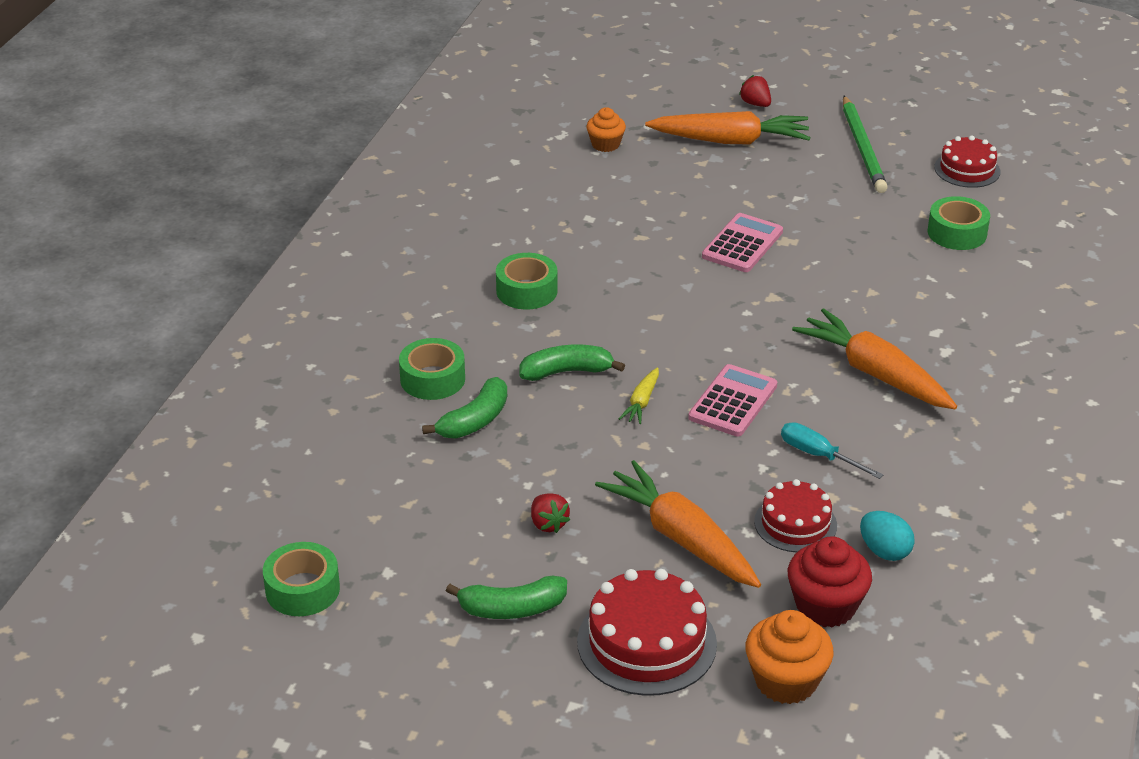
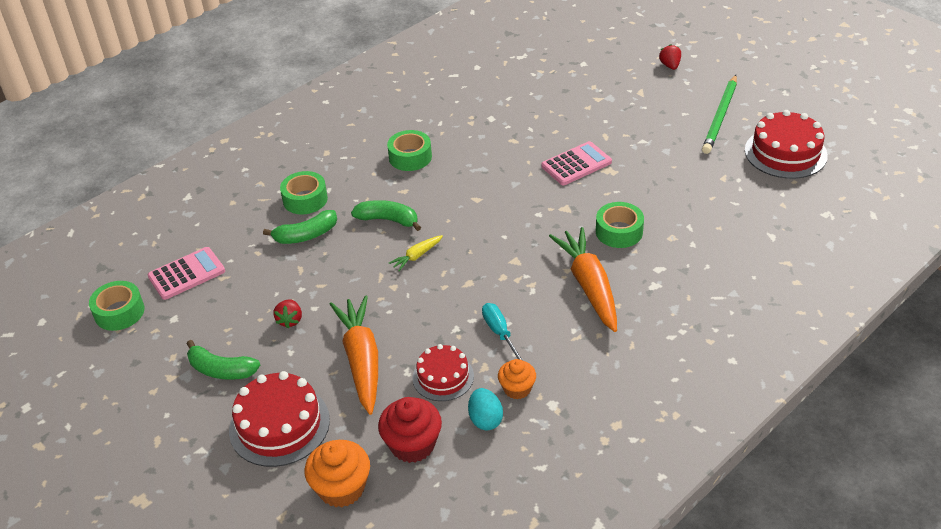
camera: 30 degrees right, 5 degrees up
(605, 144) = (544, 70): orange cupcake -> orange cupcake (517, 389)
(730, 141) = (630, 88): orange carrot -> none
(733, 402) = (475, 275): pink calculator -> pink calculator (186, 274)
(957, 233) = (737, 199): green tape -> green tape (619, 232)
(967, 169) = (785, 153): red cake -> red cake, size x1.58

